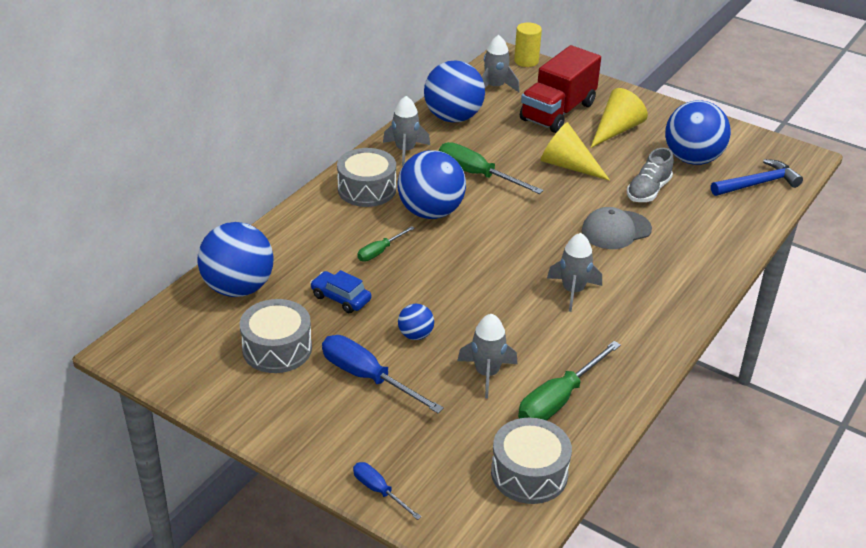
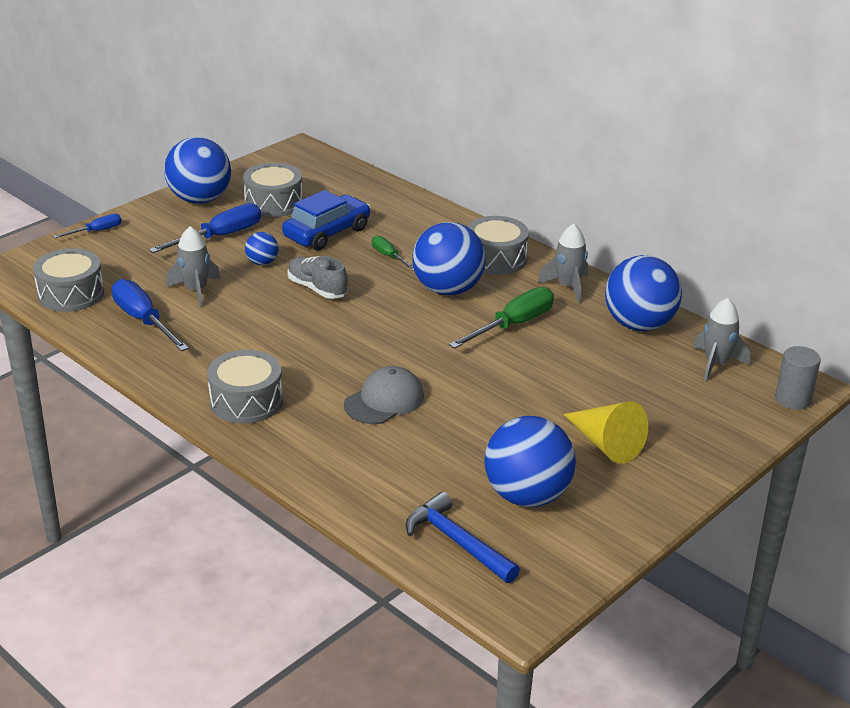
camera: 100 degrees right, 5 degrees down
(238, 288) = (358, 191): blue ball -> blue ball (200, 199)
(340, 298) = (327, 233): blue car -> blue car, size x1.63
(526, 61) = (792, 399): yellow cylinder -> grey cylinder
(557, 112) = (653, 403): red truck -> none
(558, 400) = (144, 320): green screwdriver -> blue screwdriver
(568, 165) = (523, 390): yellow cone -> none
(572, 291) = (289, 353): grey rocket -> none
(616, 230) = (384, 400): grey cap -> grey cap turned 60 degrees clockwise
(648, 191) = (458, 441): grey shoe -> grey shoe (317, 289)
(656, 304) = (246, 401): none -> grey drum
(757, 184) = (457, 542): blue hammer -> blue hammer turned 150 degrees clockwise

